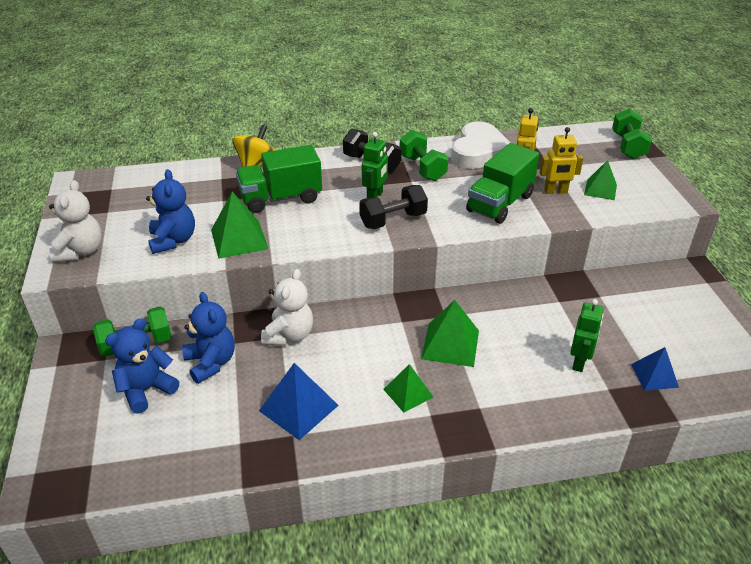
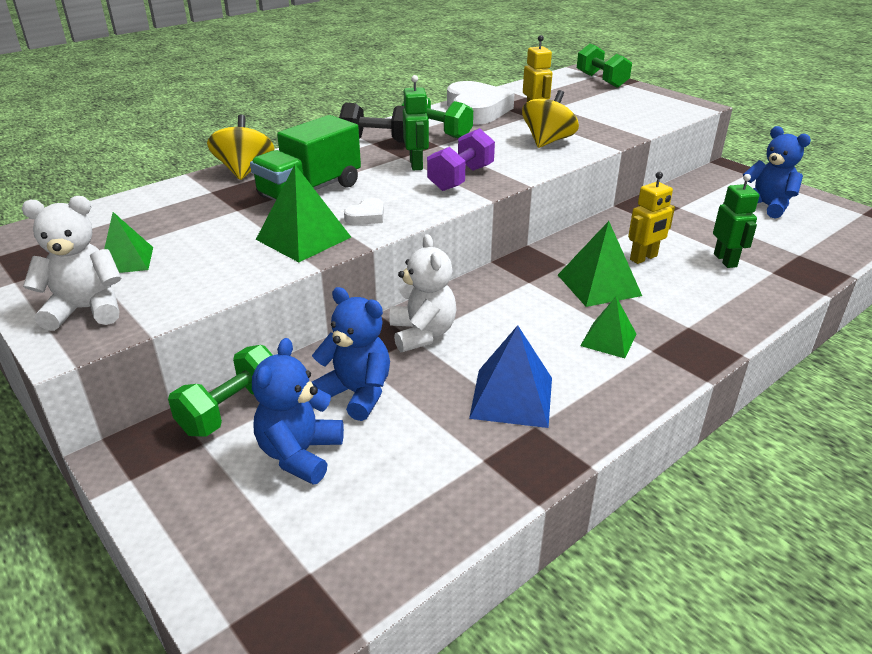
camera: 30 degrees left, 5 degrees down
(81, 251) = (86, 310): white teddy bear -> white teddy bear turned 75 degrees counterclockwise
(173, 240) = (216, 262): blue teddy bear -> blue teddy bear (766, 206)
(295, 234) = (366, 216): none -> white heart
(393, 220) = (461, 178): black dumbbell -> purple dumbbell
(500, 203) = (547, 141): green truck -> yellow spinning top
(555, 191) = (585, 122): yellow robot -> yellow robot (643, 258)
(600, 189) = (620, 112): green pyramid -> green pyramid (126, 260)
(654, 375) = (793, 250): blue pyramid -> none

